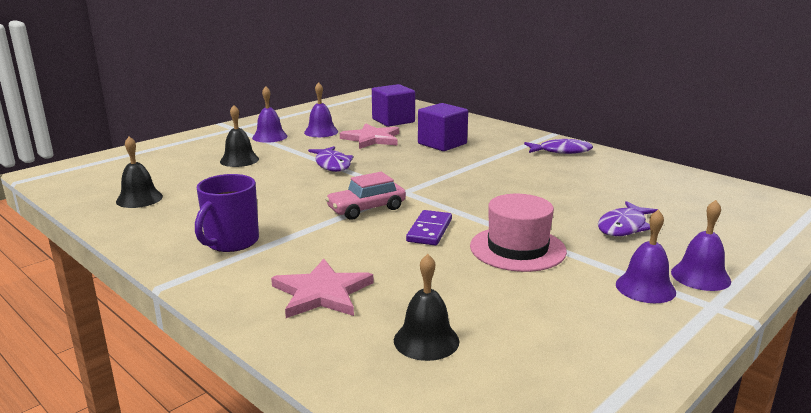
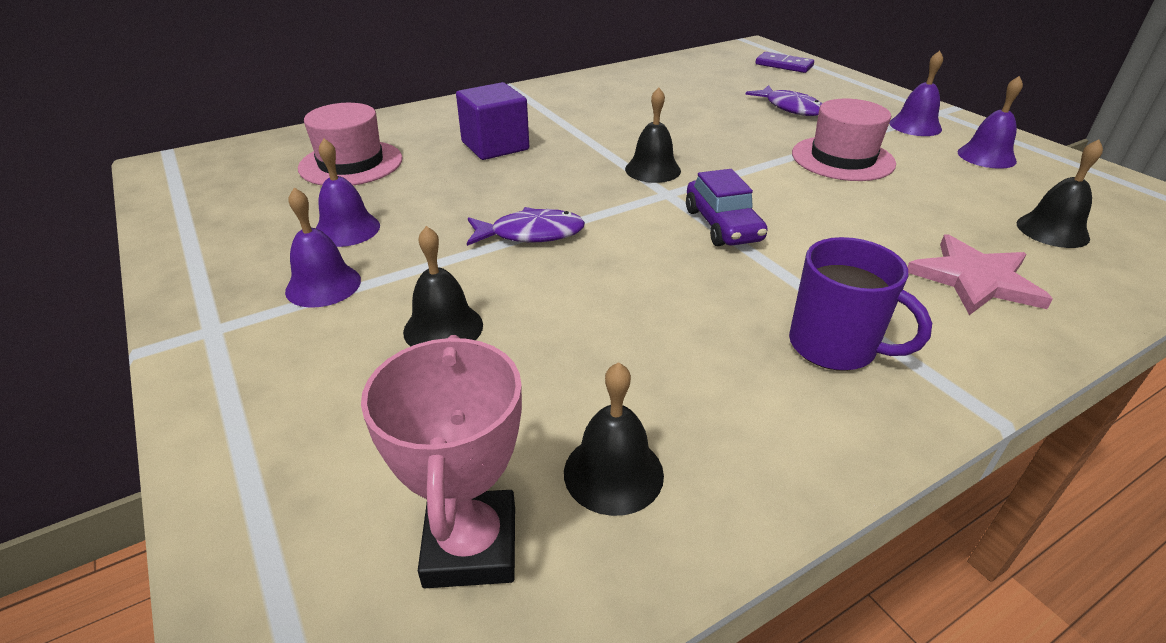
camera: 75 degrees left, 15 degrees up
(108, 182) = (471, 546): none -> pink trophy
(366, 209) = (722, 225): pink car -> purple car
(372, 139) = (429, 190): pink star -> none
(393, 121) = (351, 163): purple cube -> pink hat
(429, 230) = (796, 194): purple domino -> purple domino (784, 65)
(439, 185) = (653, 170): none -> black bell
(561, 151) = (572, 92): purple fish -> none
(700, 276) = (889, 104): purple bell -> purple bell (986, 156)

